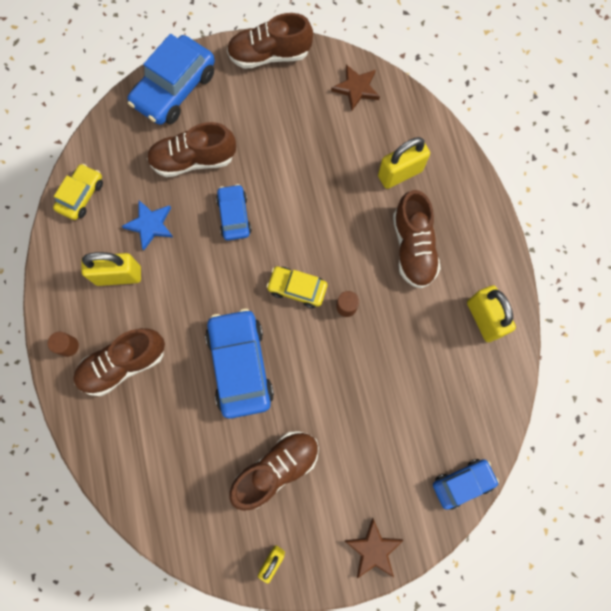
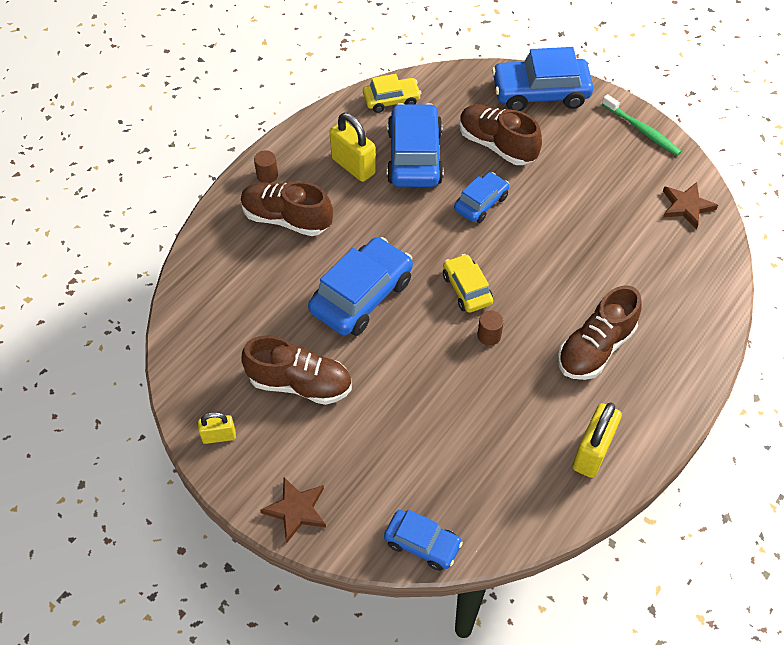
camera: 50 degrees right, 20 degrees down
(150, 225) = (414, 156): blue star -> blue car
(269, 55) = (641, 130): brown shoe -> green toothbrush
(400, 173) = (650, 291): yellow padlock -> none

